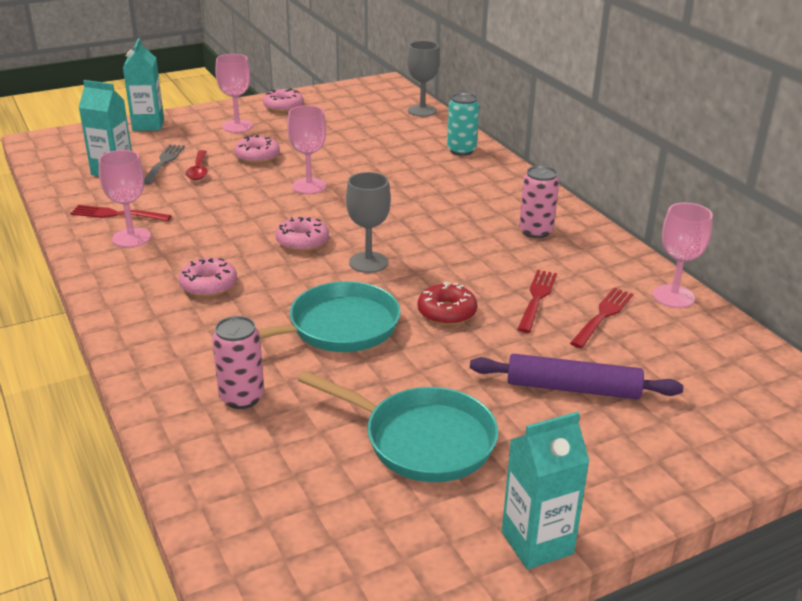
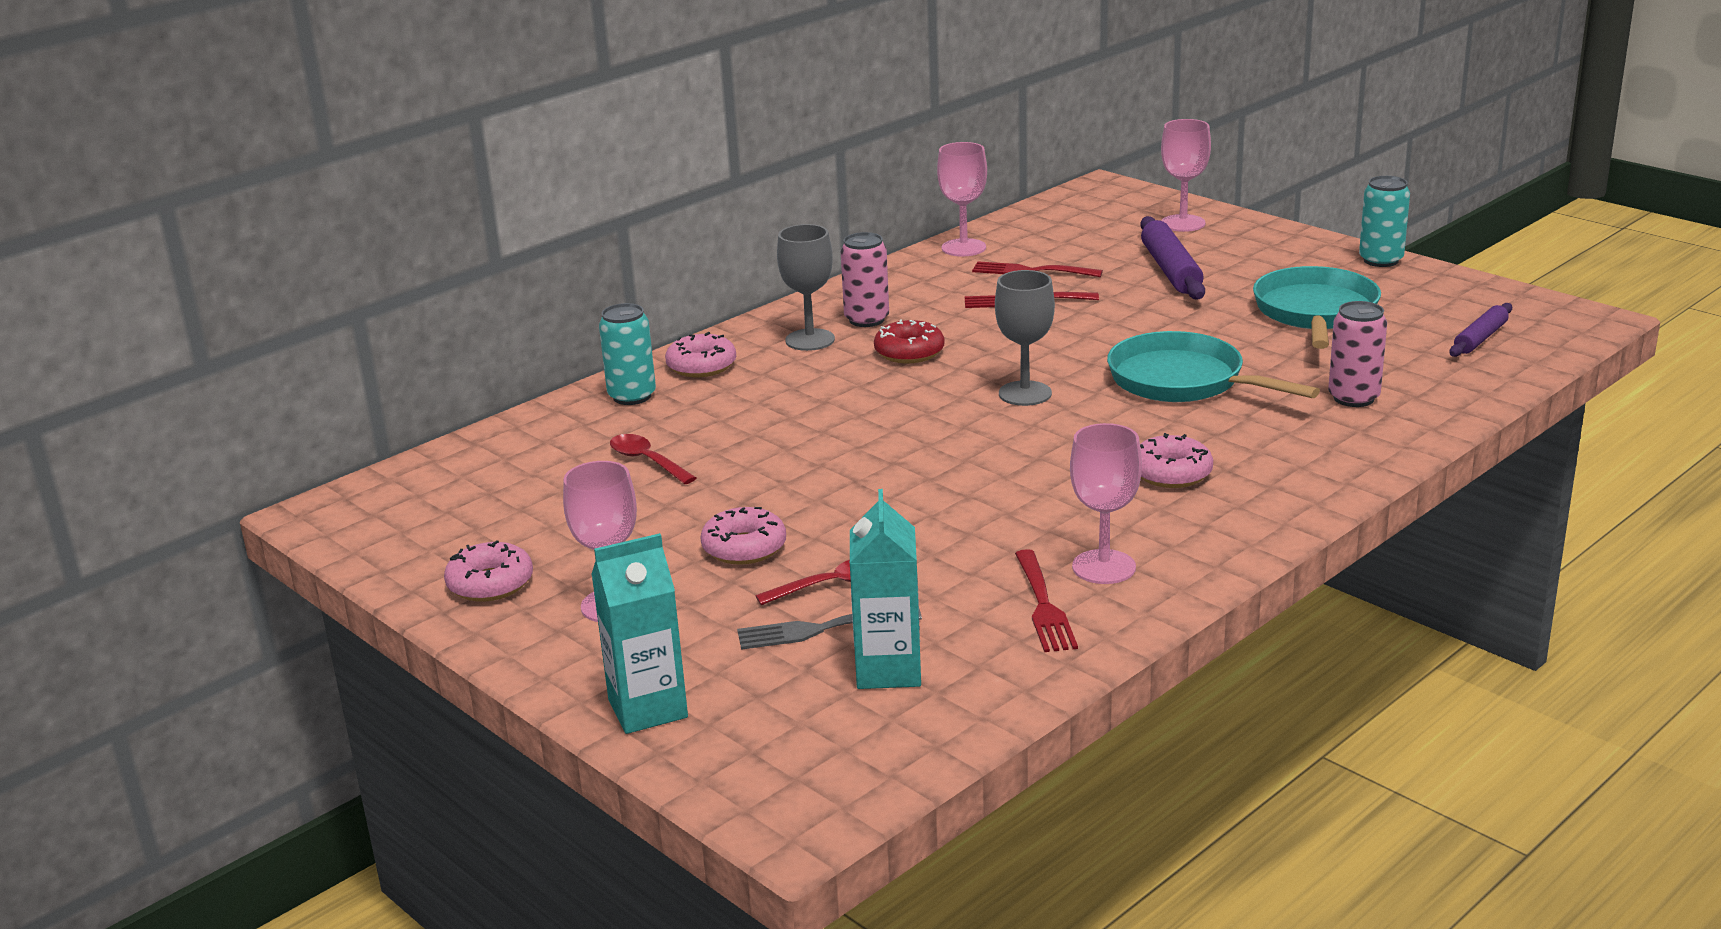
camera: 105 degrees left, 5 degrees down
(293, 526) = (1480, 338): none -> purple rolling pin
(302, 242) = (1007, 443): pink donut -> pink donut (701, 366)
(309, 186) = (832, 478): pink goblet -> pink goblet (1183, 223)
(375, 146) = (647, 461): none -> red spoon
(422, 111) = (467, 453): grey goblet -> grey goblet (810, 340)
(446, 312) = (1096, 336): red donut -> red donut (909, 352)
(537, 543) = (1381, 260): turquoise carton -> turquoise can

